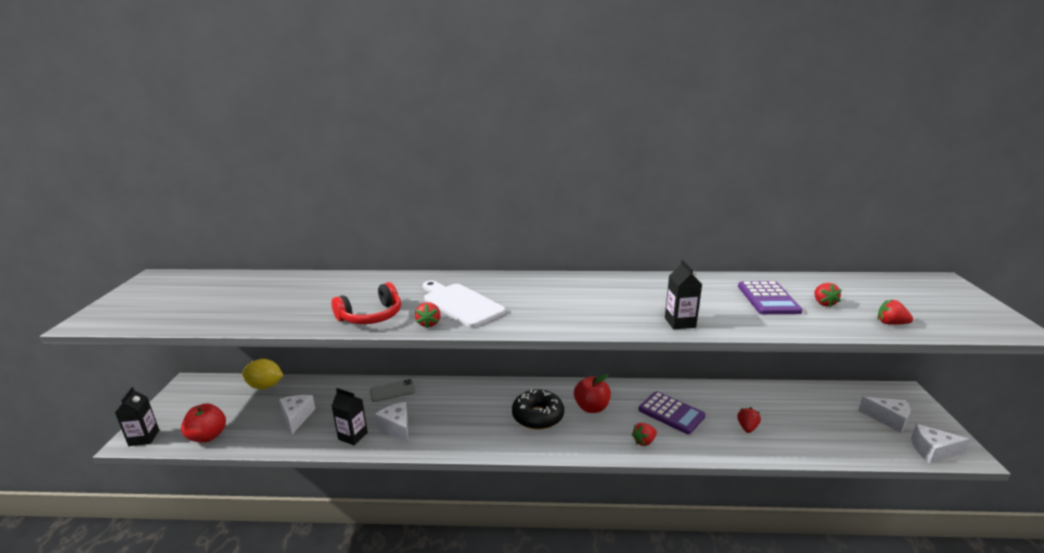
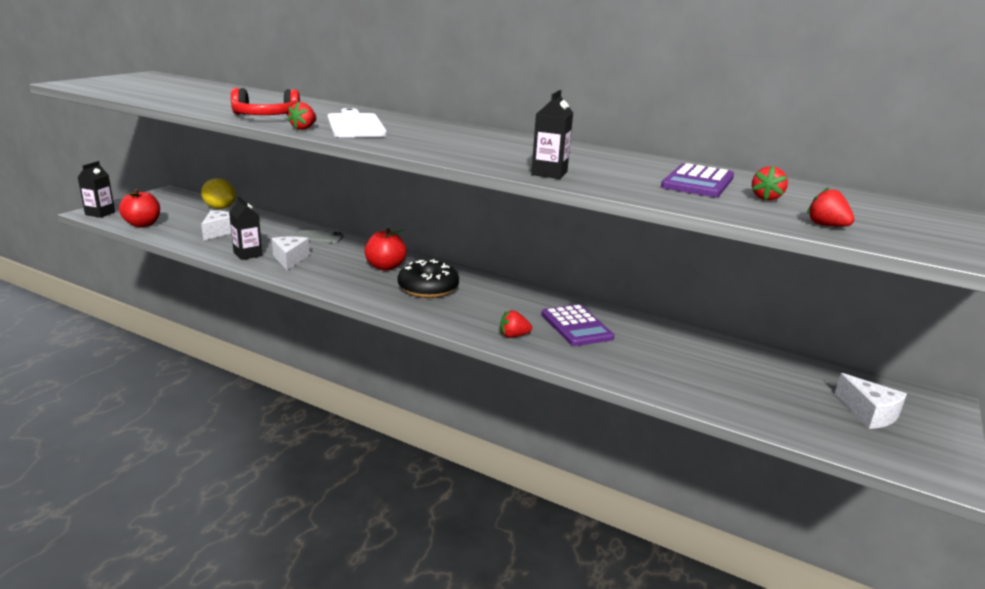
camera: 25 degrees right, 0 degrees up
(591, 407) = (492, 298): red apple -> red apple (385, 267)
(747, 428) = (653, 362): red strawberry -> none
(932, 451) = (893, 457): white cheese -> none

